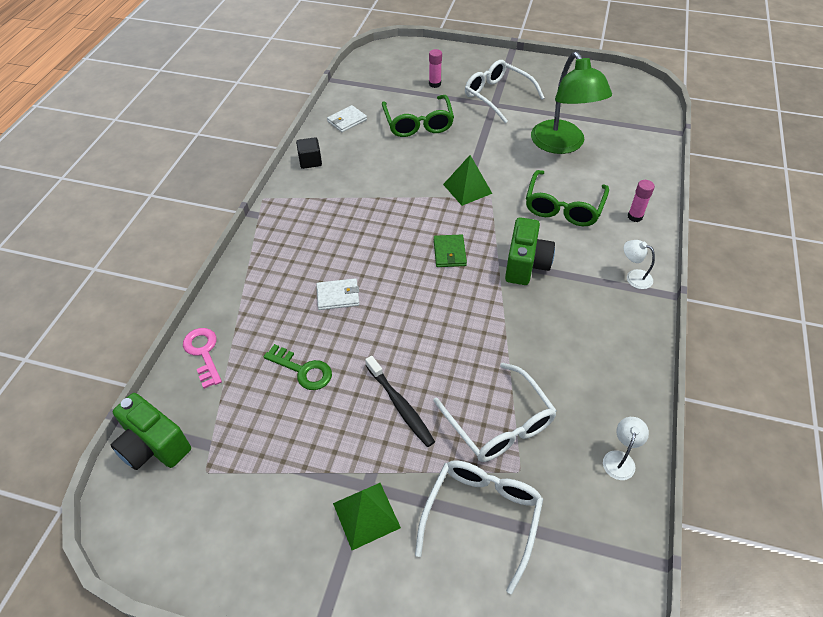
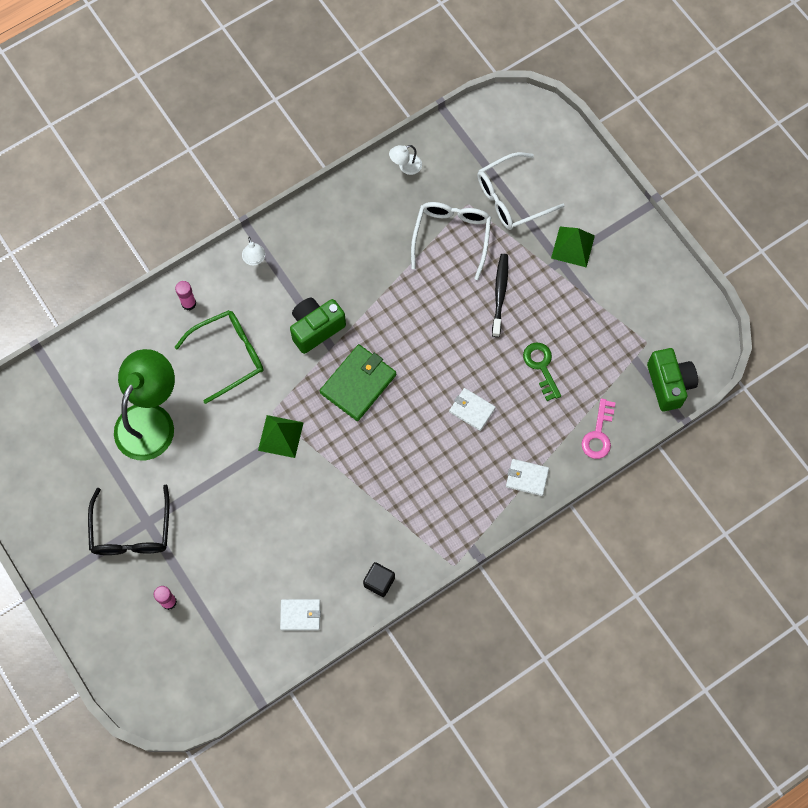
camera: 140 degrees left, 20 degrees up
(247, 281) = (527, 478): none -> white wallet
(418, 123) = (241, 554): green glasses -> none
(449, 252) = (358, 384): green wallet -> green wallet, size x1.70
(497, 96) = (131, 530): white glasses -> black glasses

